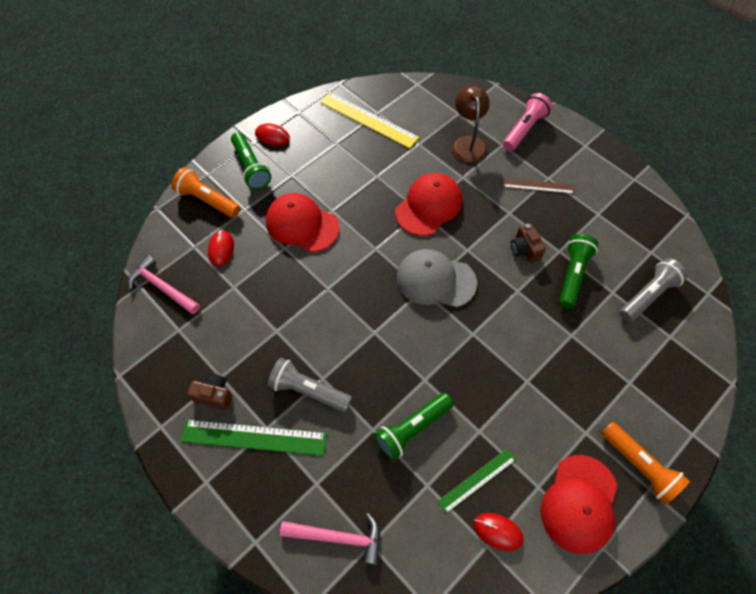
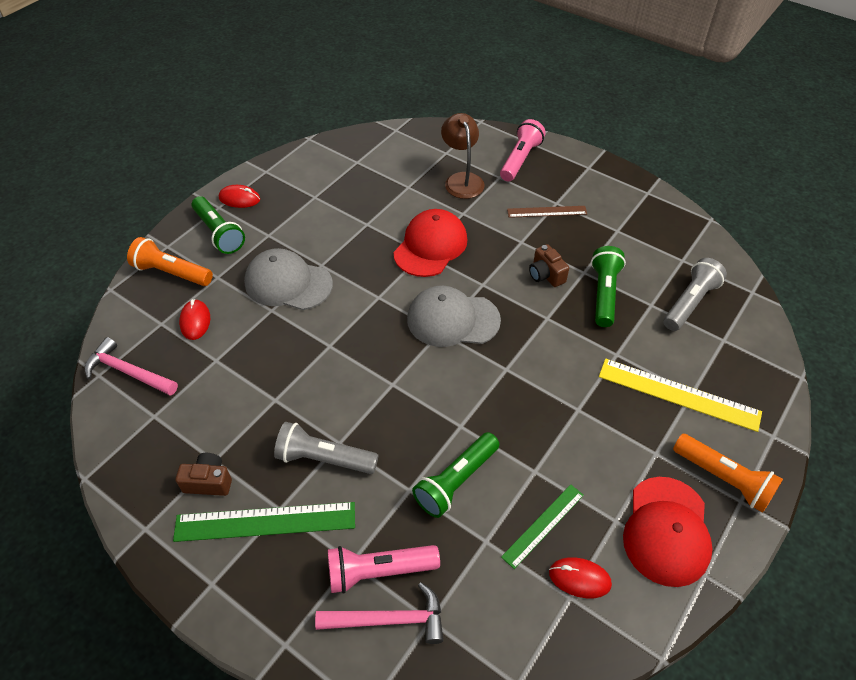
camera: 10 degrees left, 10 degrees down
(302, 224) = (288, 283): red cap -> grey cap
(337, 495) = (378, 571): none -> pink flashlight
(368, 120) = (347, 170): yellow ruler -> yellow ruler (678, 394)

